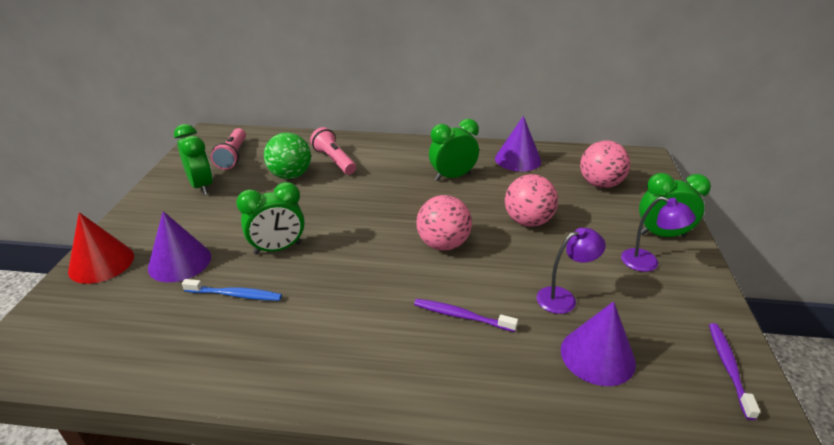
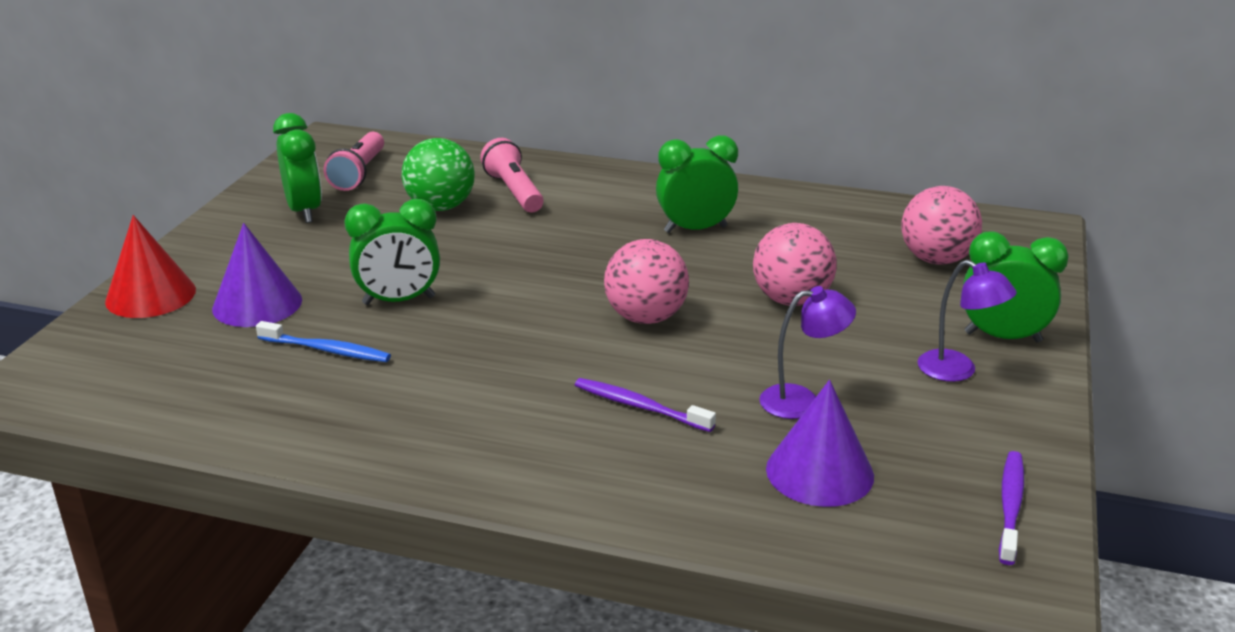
camera: 10 degrees right, 5 degrees down
(518, 159) = (814, 213): purple cone -> none

